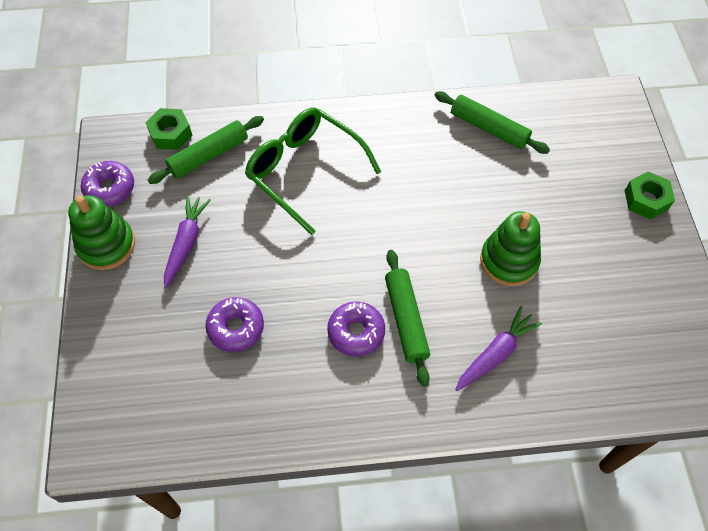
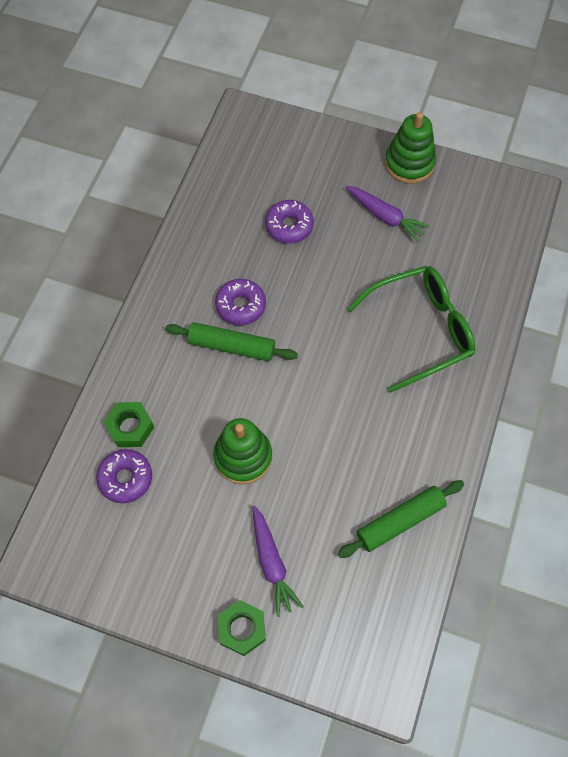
camera: 115 degrees right, 5 degrees up
(110, 188) = (467, 179): purple donut -> purple donut (125, 478)
(170, 134) = (511, 239): green nut -> green nut (130, 427)
(209, 155) = (473, 260): green rolling pin -> none
(496, 353) = (166, 399): purple carrot -> purple carrot (272, 563)

